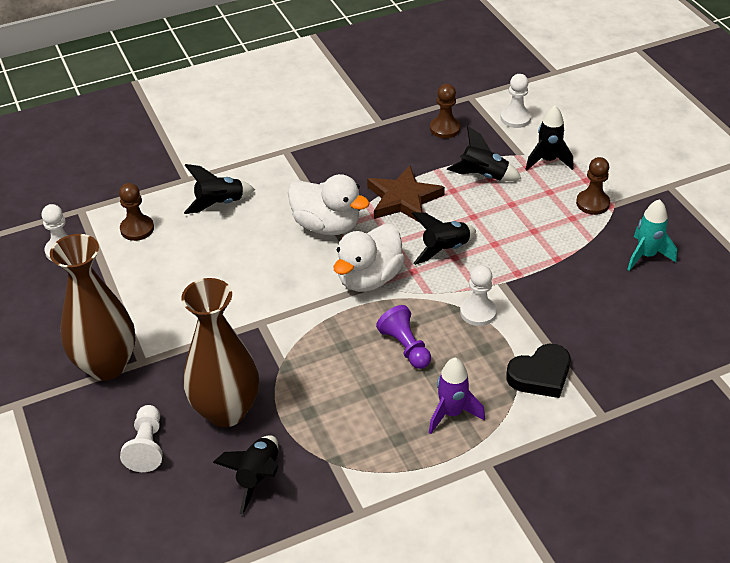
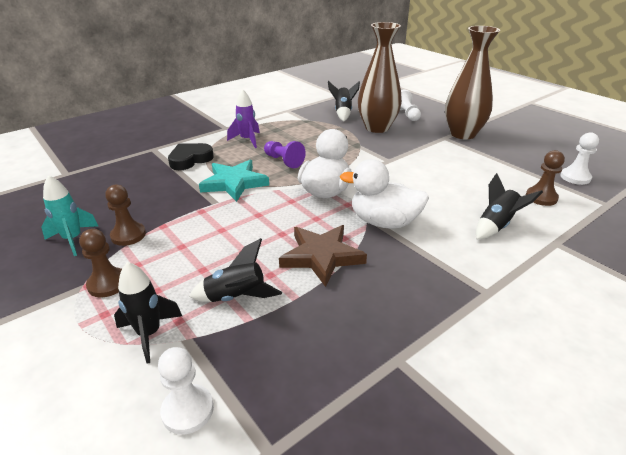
camera: 165 degrees right, 10 degrees down
(445, 128) = (299, 365): brown pawn -> brown pawn (128, 235)
(445, 250) = (268, 218): black rocket -> none
(478, 312) = (234, 183): white pawn -> turquoise star

